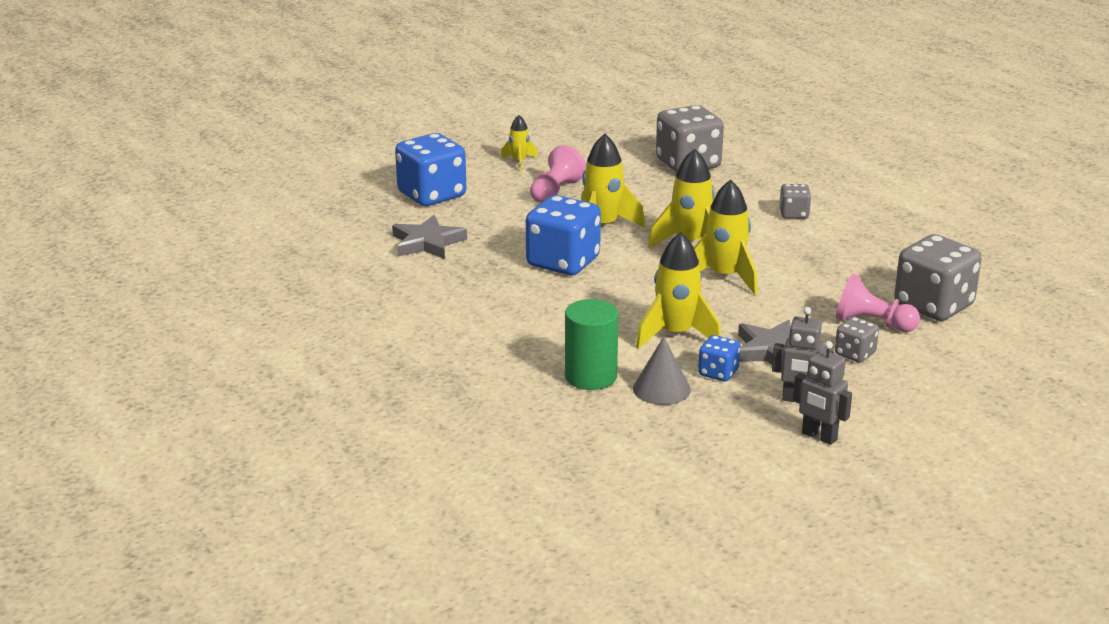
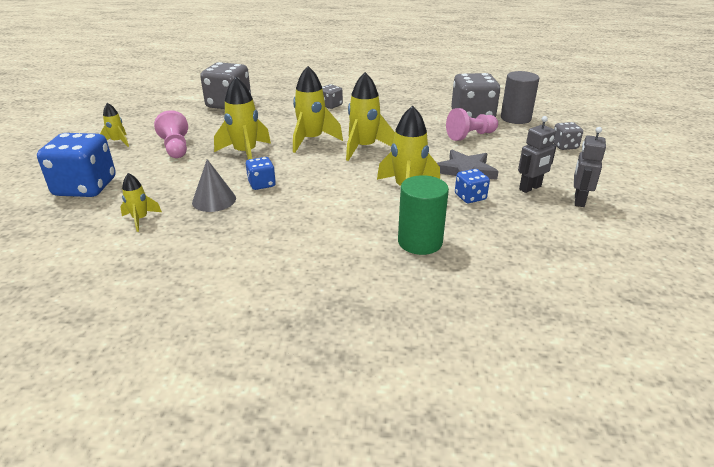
camera: 50 degrees left, 5 degrees up
(427, 243) = (140, 219): grey star -> yellow rocket
(563, 262) = (261, 184): blue dice -> blue dice, size x0.50
(661, 389) = (467, 224): grey cone -> grey cone (214, 200)
(819, 436) = (579, 200): grey robot -> grey robot turned 120 degrees clockwise
(855, 354) = (497, 153): grey dice -> grey dice (564, 146)
(985, 334) = (515, 118): none -> grey cylinder

